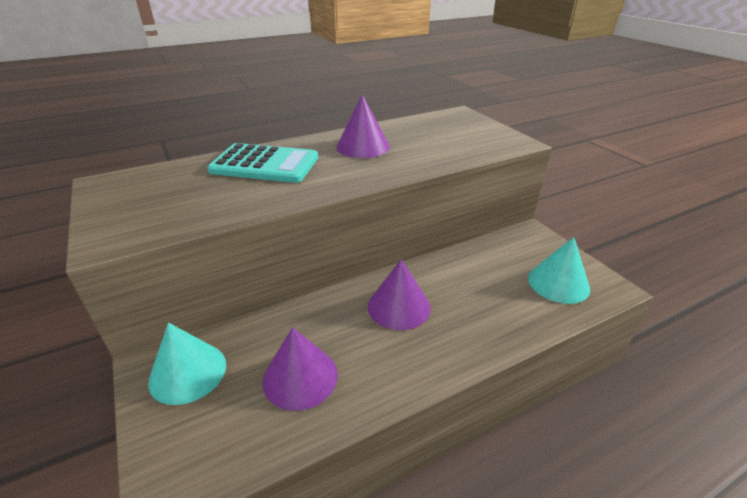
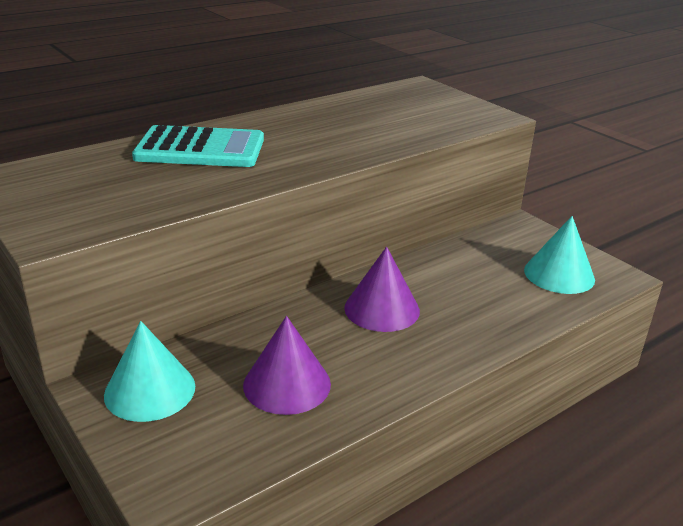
camera: 10 degrees left, 5 degrees down
(363, 146) = (314, 125): purple cone -> none

